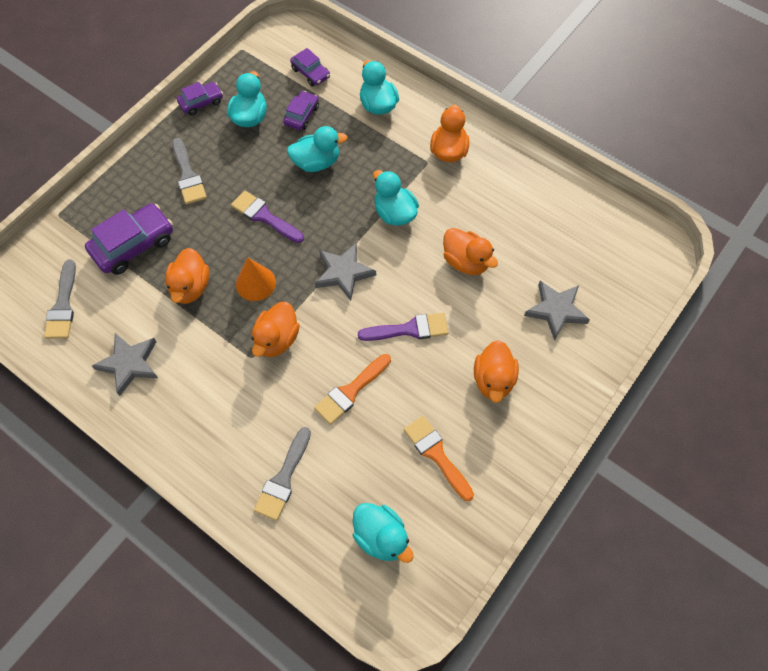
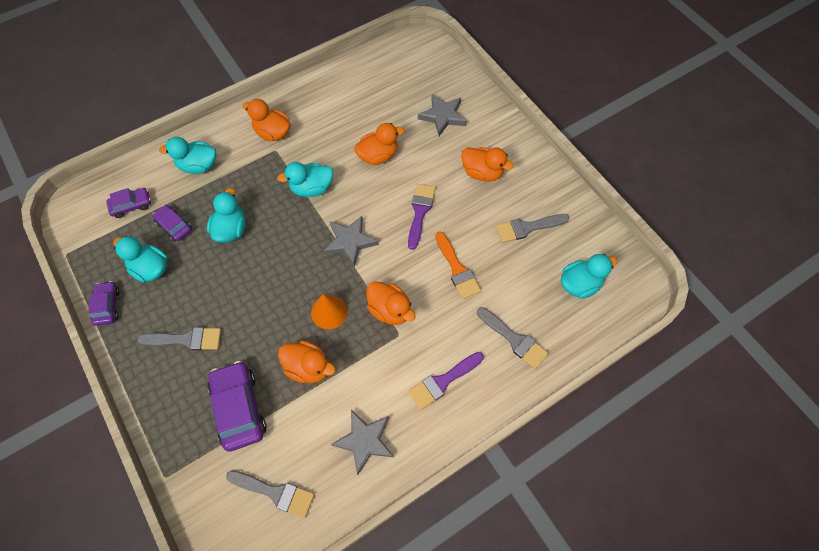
camera: 70 degrees left, 0 degrees up
(264, 216) = (265, 286): purple brush -> purple brush (443, 381)
(436, 454) = (527, 228): orange brush -> grey brush

